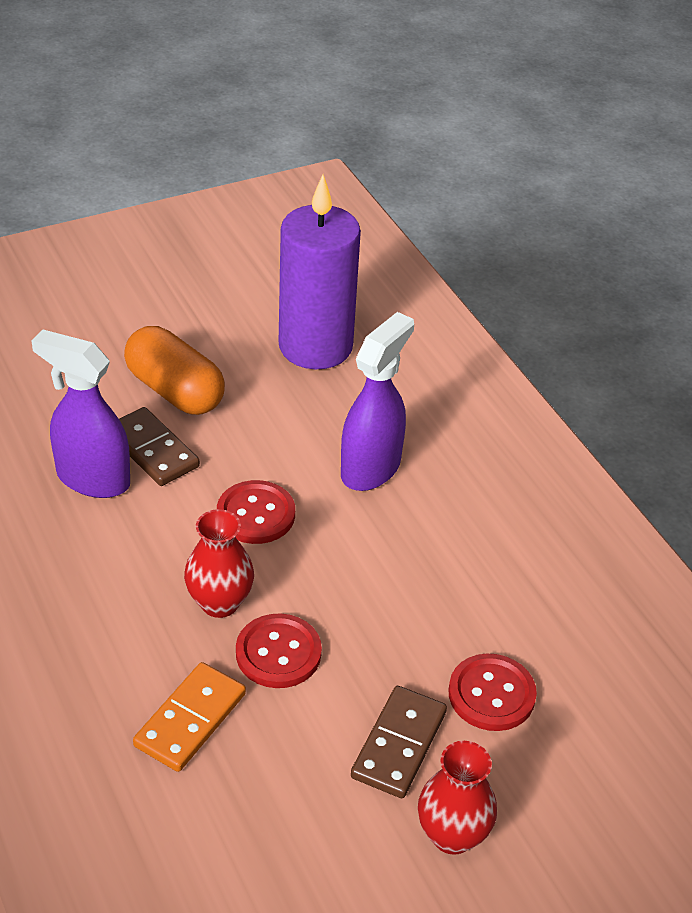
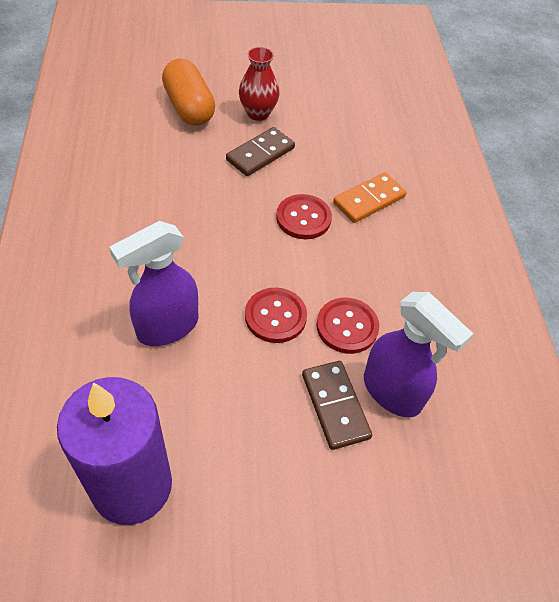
camera: 160 degrees left, 10 degrees up
(175, 390) = (293, 472): orange capsule -> orange capsule (189, 107)
(219, 603) = (327, 260): red vase -> none
(491, 694) = (194, 160): red button -> red button (347, 327)

